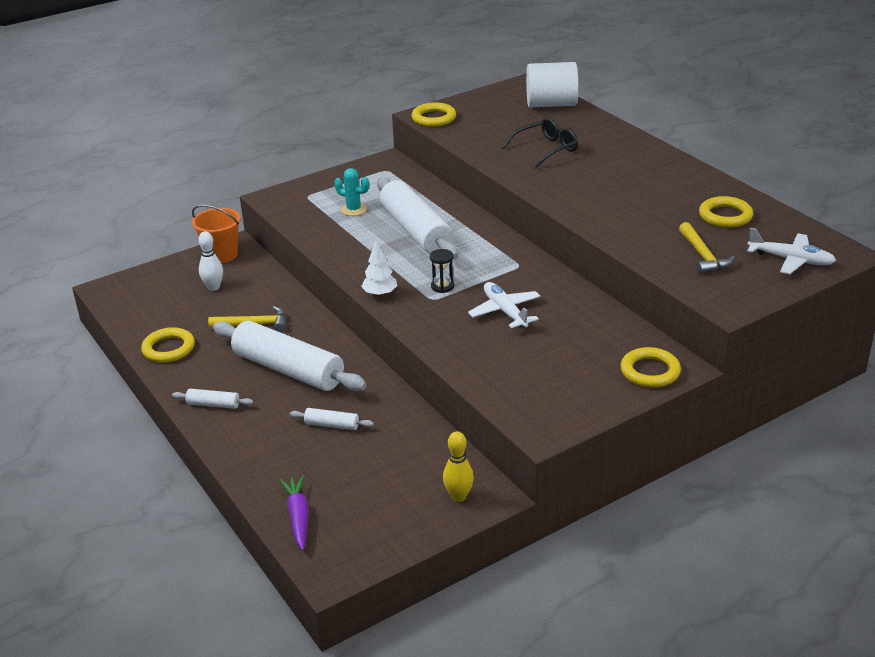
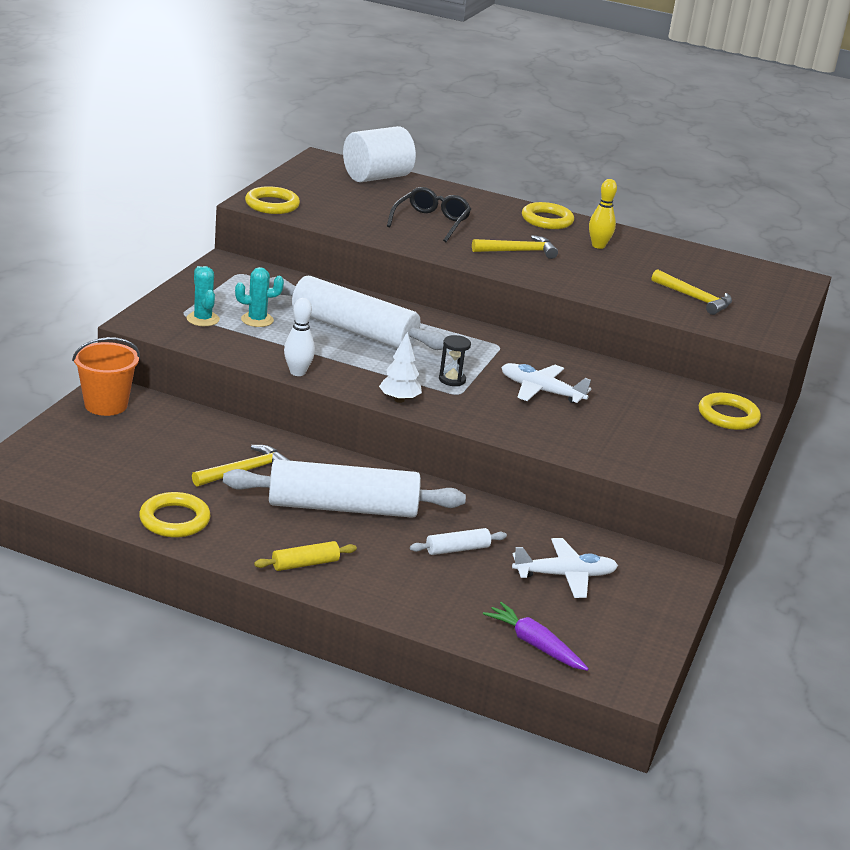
camera: 40 degrees left, 5 degrees down
(213, 287) = (143, 442): white bowling pin -> white bowling pin (297, 372)
(213, 404) = (305, 564): white rolling pin -> yellow rolling pin
(316, 202) = (203, 319): none -> turquoise cactus
(458, 496) = (654, 579): yellow bowling pin -> yellow bowling pin (598, 246)
(590, 186) = (518, 251): none -> yellow hammer
(725, 216) = (668, 261): yellow ring -> yellow ring (547, 220)
(790, 260) = (765, 290): white plane -> white plane (564, 575)

